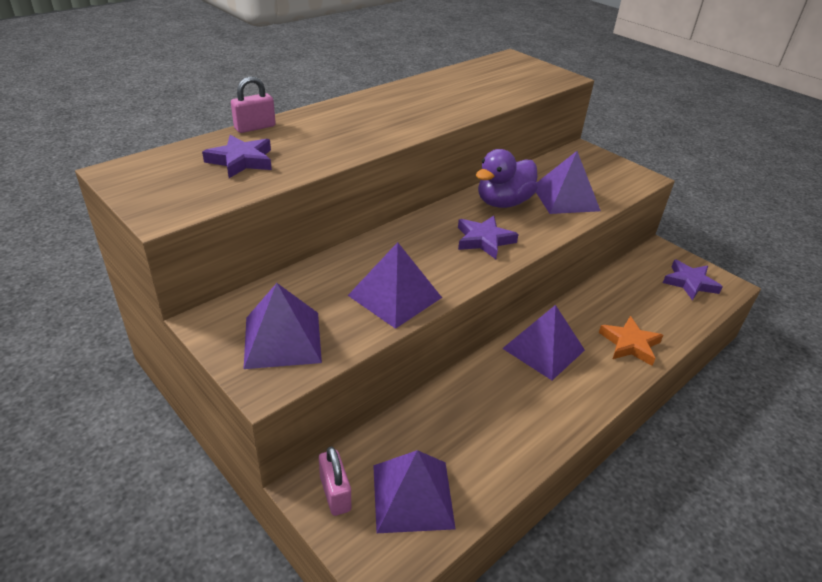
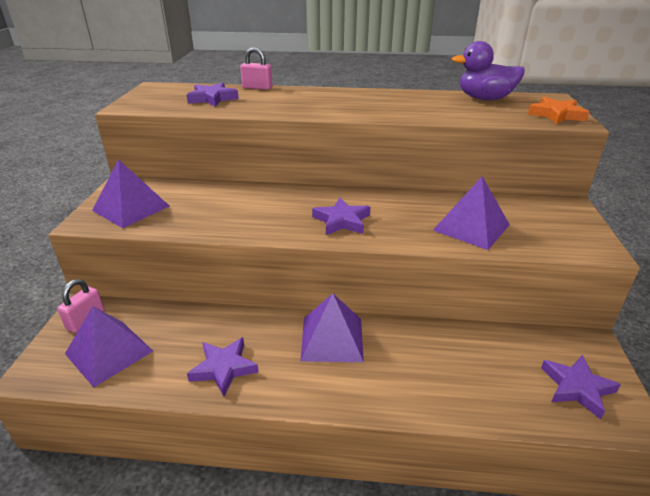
camera: 50 degrees right, 5 degrees down
(395, 296) = (221, 220): purple pyramid -> none
(503, 202) = (407, 207): purple duck -> purple duck (484, 99)
(516, 428) = (223, 368): none -> purple star
(629, 344) = (412, 386): orange star -> orange star (556, 115)

